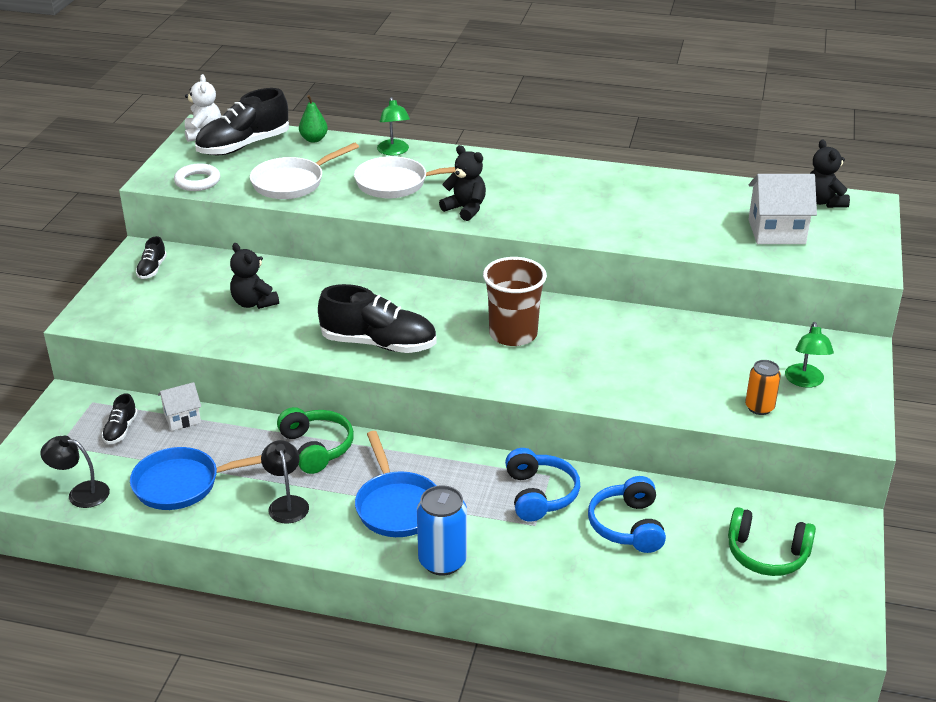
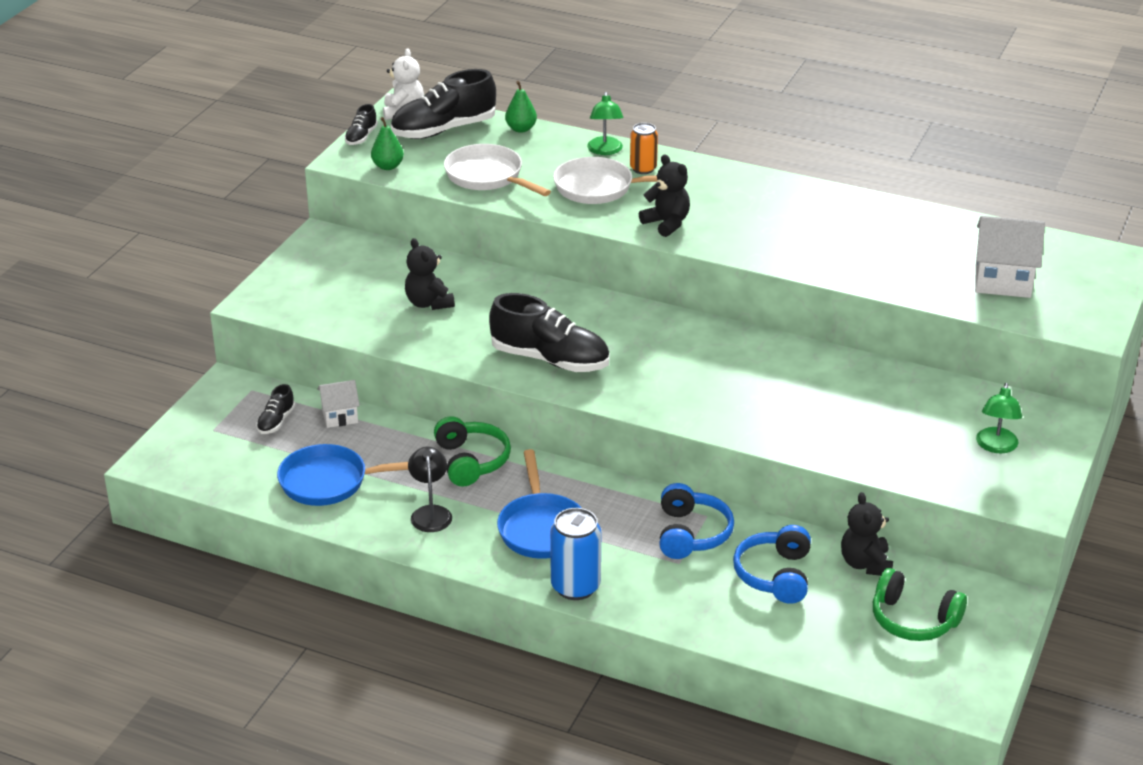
camera: 10 degrees right, 0 degrees up
(80, 493) = (228, 479): black lamp -> none
(152, 269) = (329, 256): black shoe -> black shoe (361, 137)
(197, 181) = (388, 166): white ring -> green pear
(292, 182) = (488, 177): white pan -> white pan turned 75 degrees clockwise
(513, 334) = (694, 364): brown cup -> none
(759, 407) = (936, 468): orange can -> orange can (643, 169)
(823, 202) = (1069, 252): black teddy bear -> black teddy bear (865, 564)

